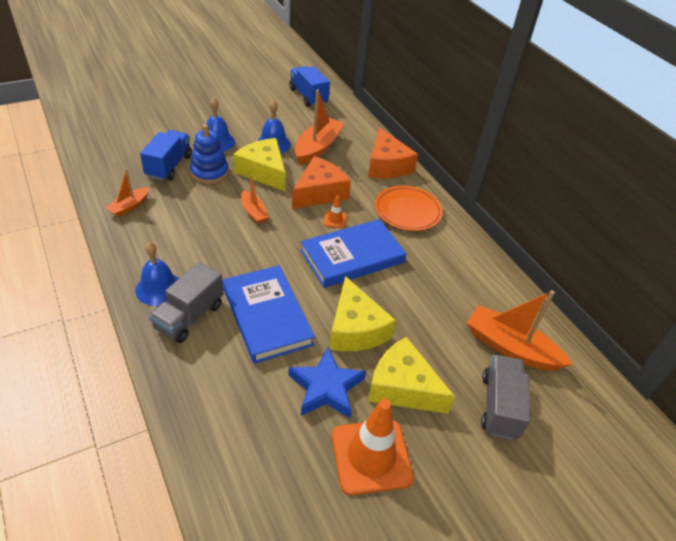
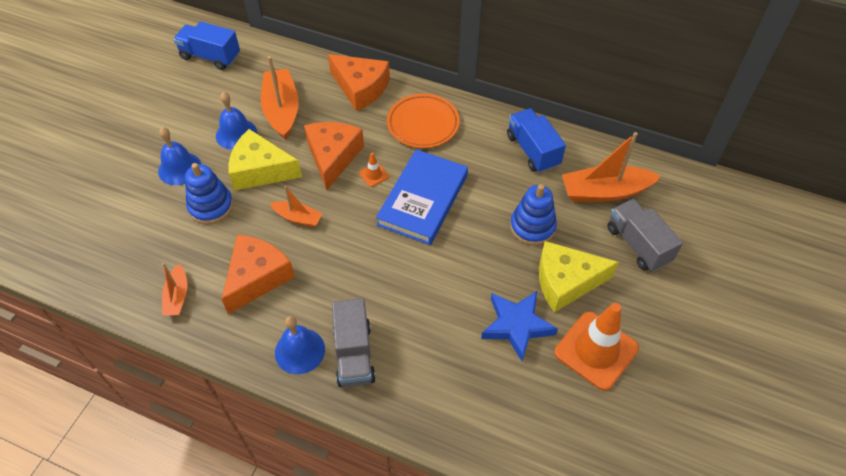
camera: 35 degrees left, 10 degrees up
(169, 166) = (164, 228): blue truck -> blue truck (532, 150)
(187, 228) = (257, 277): none -> orange cheese
(267, 316) = (414, 304): blue book -> none
(355, 329) = (489, 262): yellow cheese -> none
(418, 330) = (532, 227): none -> blue stacking toy

